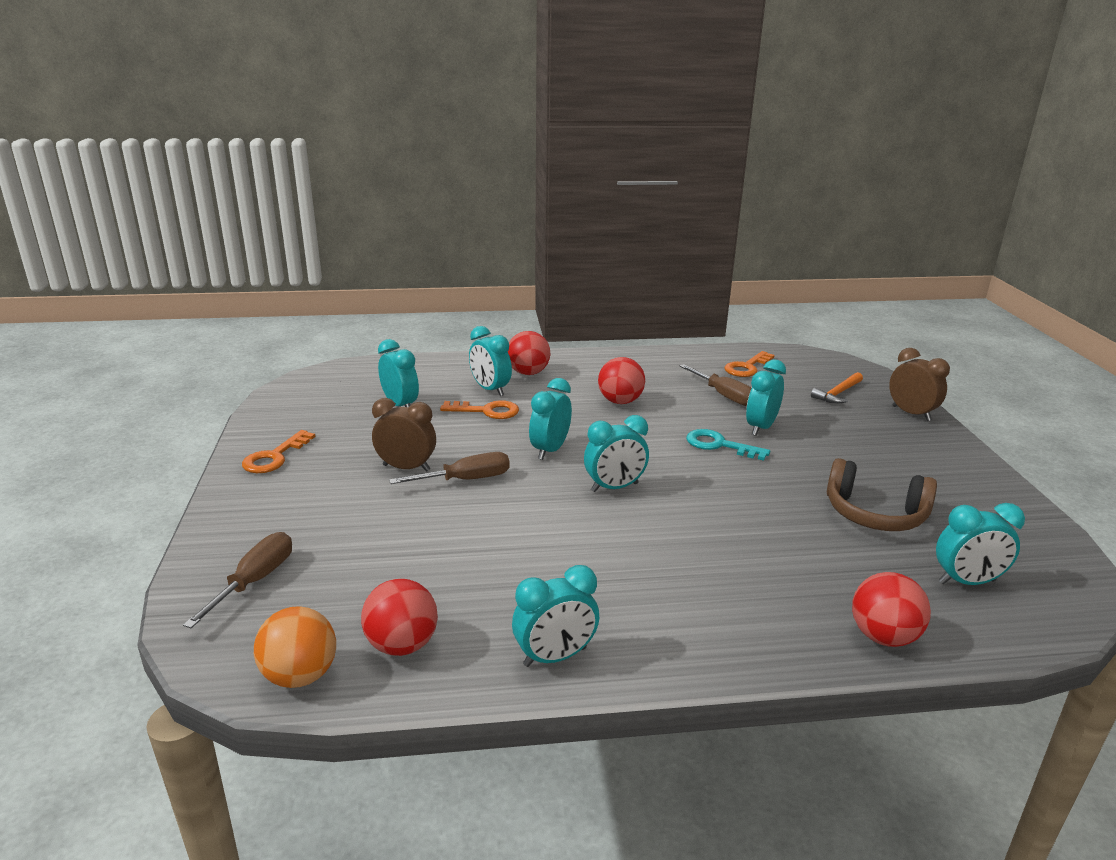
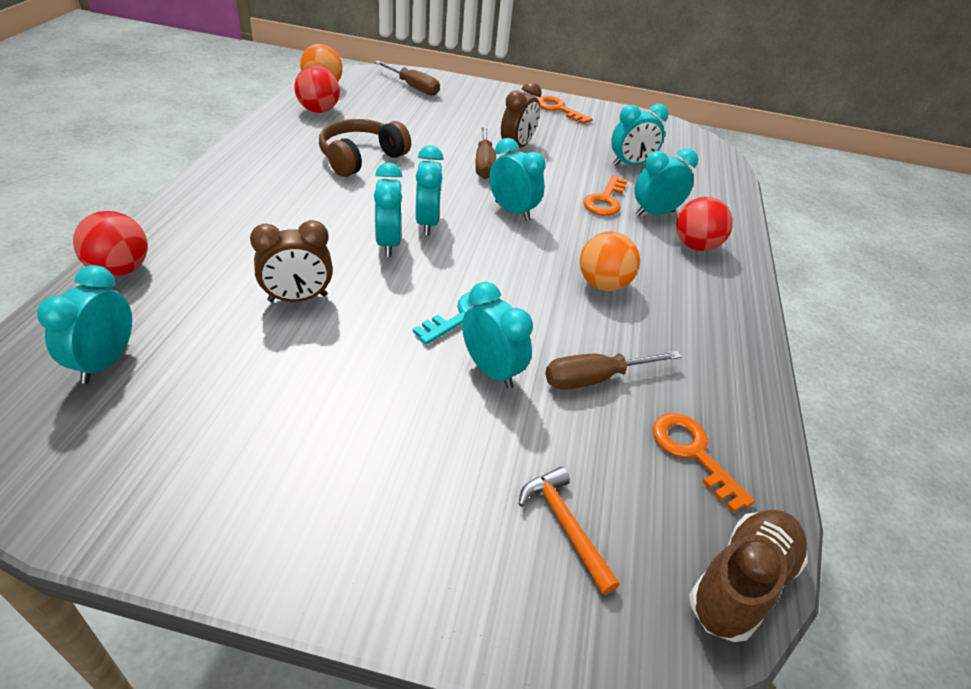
camera: 105 degrees right, 15 degrees up
(555, 657) = (260, 145): turquoise clock -> turquoise clock (388, 243)
(620, 401) = (603, 284): red ball -> orange ball
(809, 356) = (741, 583): none -> brown shoe
(874, 514) = (255, 364): brown headphones -> brown headphones (361, 158)
(911, 413) = (454, 594): brown clock -> brown clock (298, 298)

